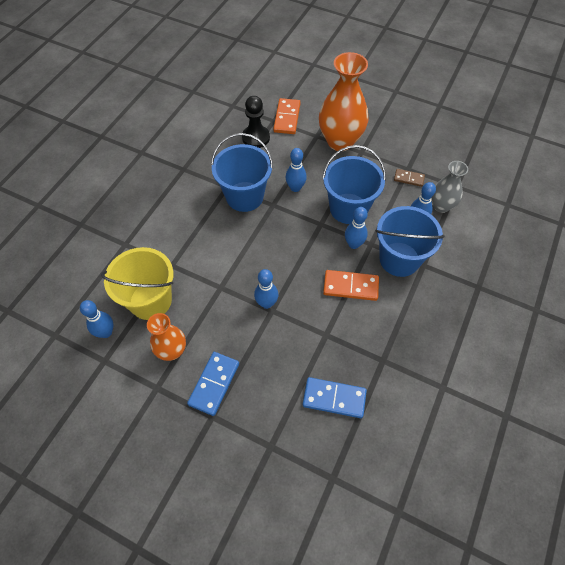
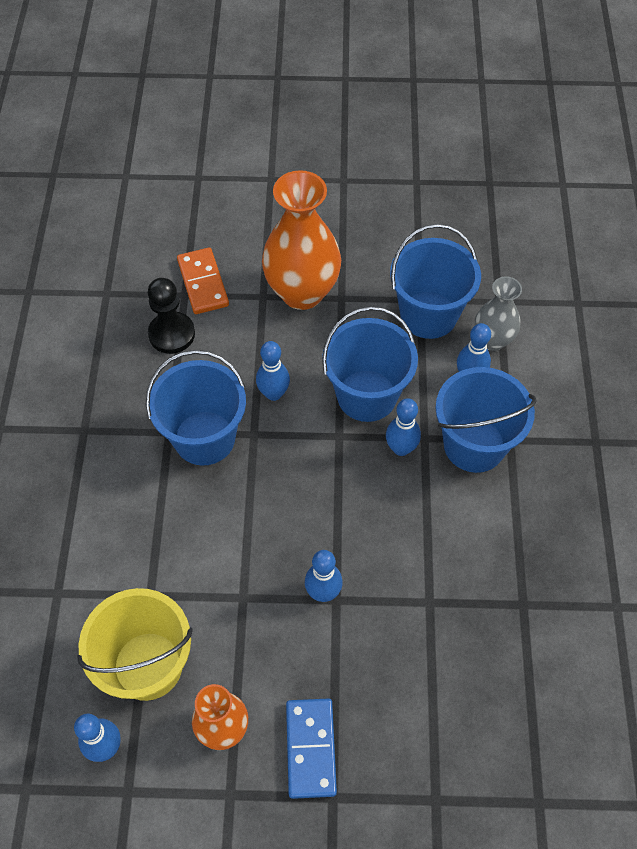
camera: 25 degrees left, 0 degrees up
(334, 398) = (486, 689): blue domino -> none
(350, 287) = (428, 515): orange domino -> none
(409, 178) = (428, 315): brown domino -> blue bucket

